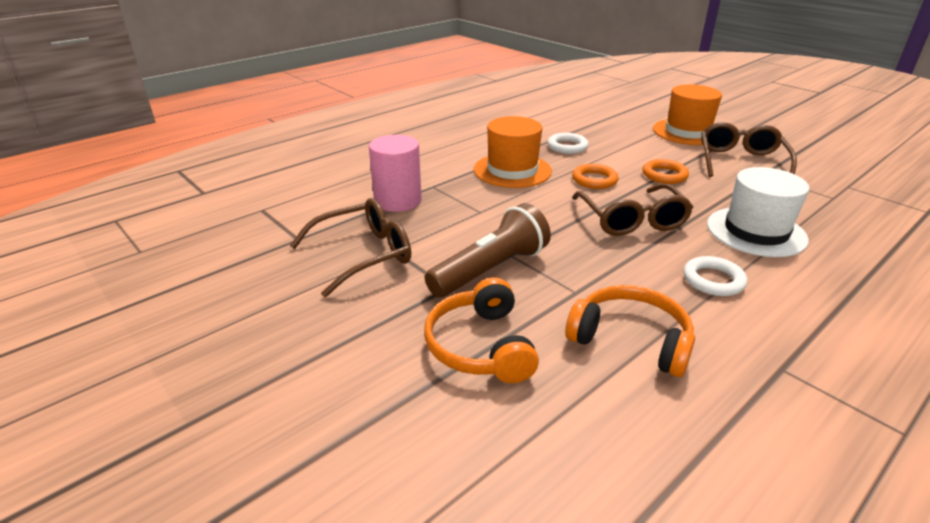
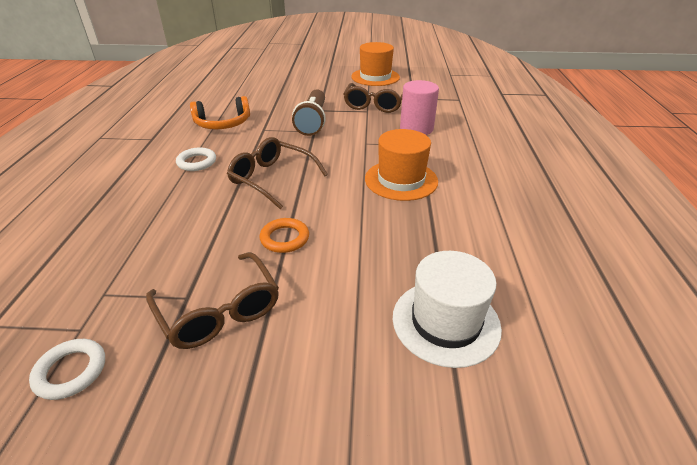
camera: 135 degrees right, 5 degrees up
(480, 346) = (279, 101): orange headphones -> none
(567, 147) = (406, 231): white ring -> white ring (71, 371)
(594, 180) = (334, 201): orange ring -> none
(687, 132) = (321, 352): orange hat -> orange hat (375, 77)
(756, 231) = (178, 210): white hat -> white hat (446, 322)

